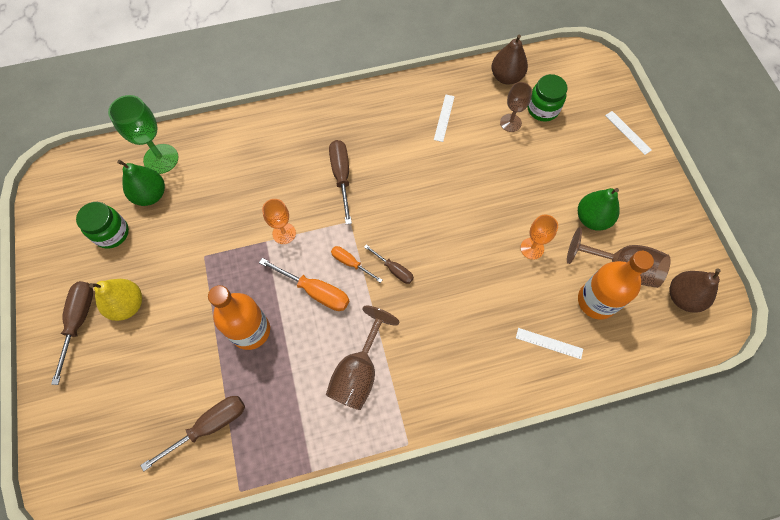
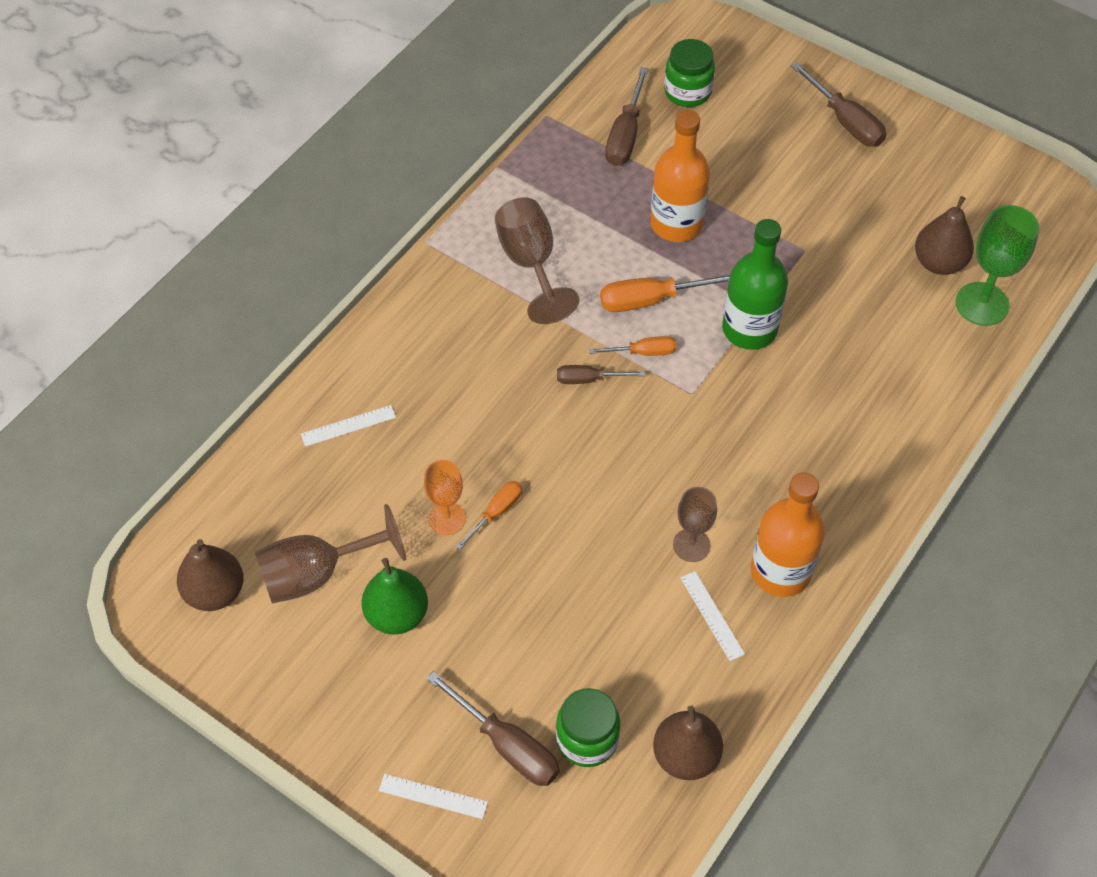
camera: 140 degrees right, 10 degrees down
(112, 233) = (924, 203): green jar -> green jar (687, 92)
(127, 305) = (821, 162): yellow pear -> none
(151, 195) = (939, 263): green pear -> brown pear
(284, 233) = (749, 329): orange goblet -> green bottle
(341, 176) = (758, 437): brown screwdriver -> brown screwdriver (507, 745)
(504, 233) = (496, 512): none -> orange screwdriver
(510, 123) = (615, 679): brown goblet -> brown goblet (691, 545)
(596, 301) = (323, 511): orange bottle -> orange bottle (780, 571)

